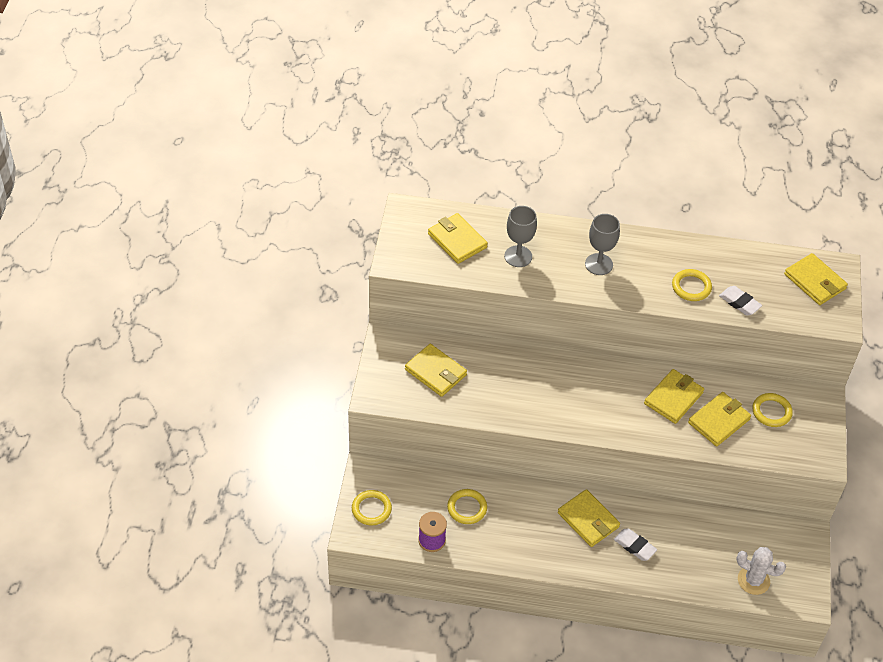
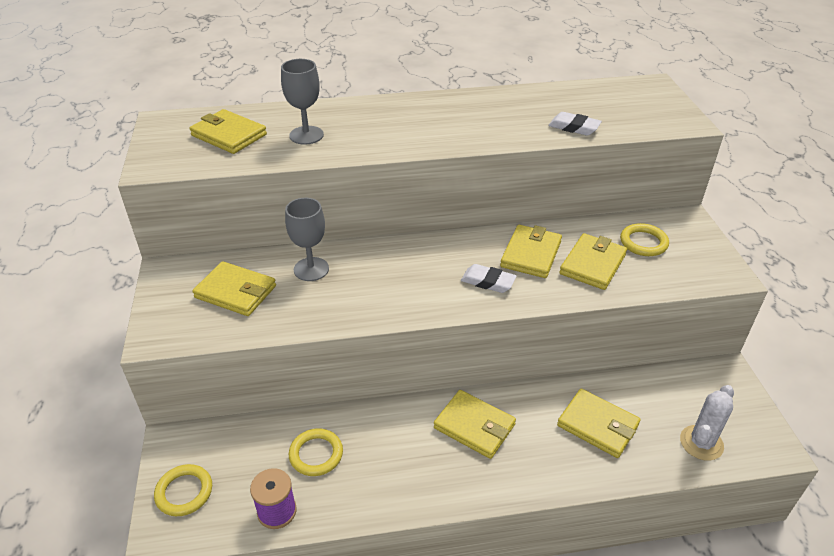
camera: 15 degrees left, 10 degrees down
(599, 264) = (403, 125): grey goblet -> grey goblet (311, 269)
(634, 546) = (543, 442): white eraser -> white eraser (488, 282)
(691, 287) = (514, 125): yellow ring -> none
(753, 580) = (701, 443): white cactus -> white cactus turned 60 degrees counterclockwise
(814, 281) = (639, 98): yellow wallet -> yellow wallet (597, 425)

